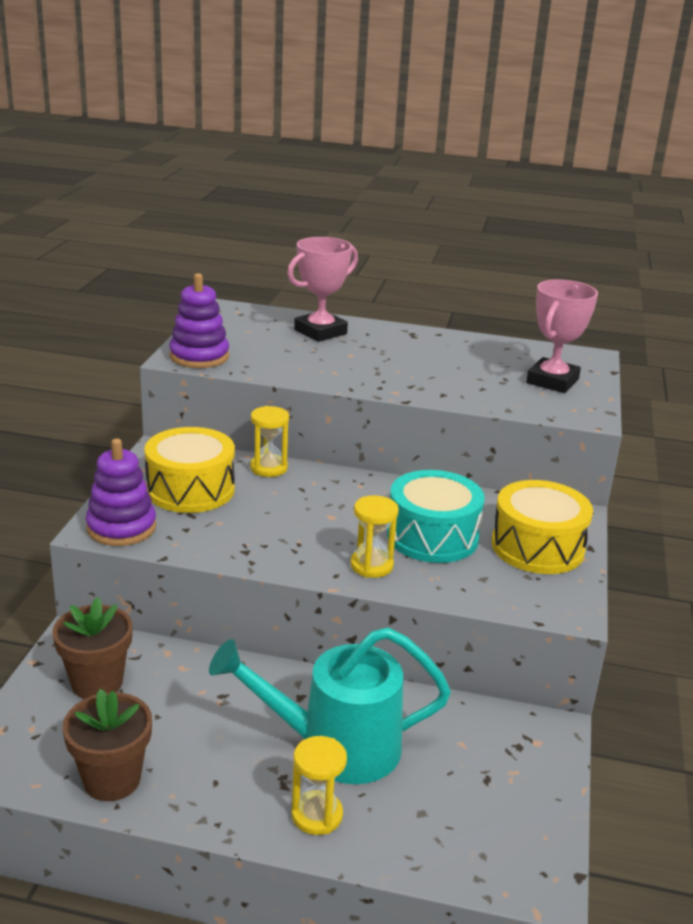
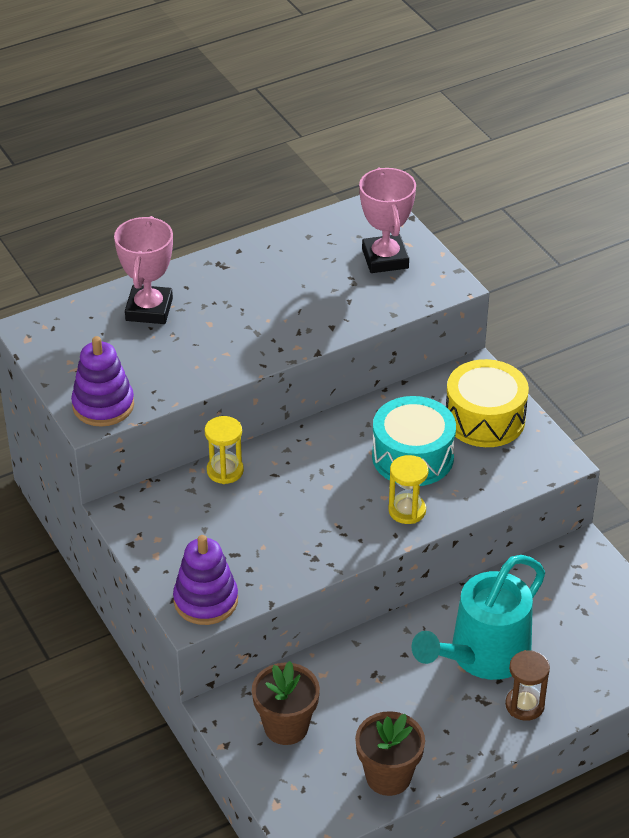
camera: 40 degrees left, 15 degrees up
(190, 489) = (200, 532): yellow drum -> none
(317, 815) = (524, 705): yellow hourglass -> brown hourglass

